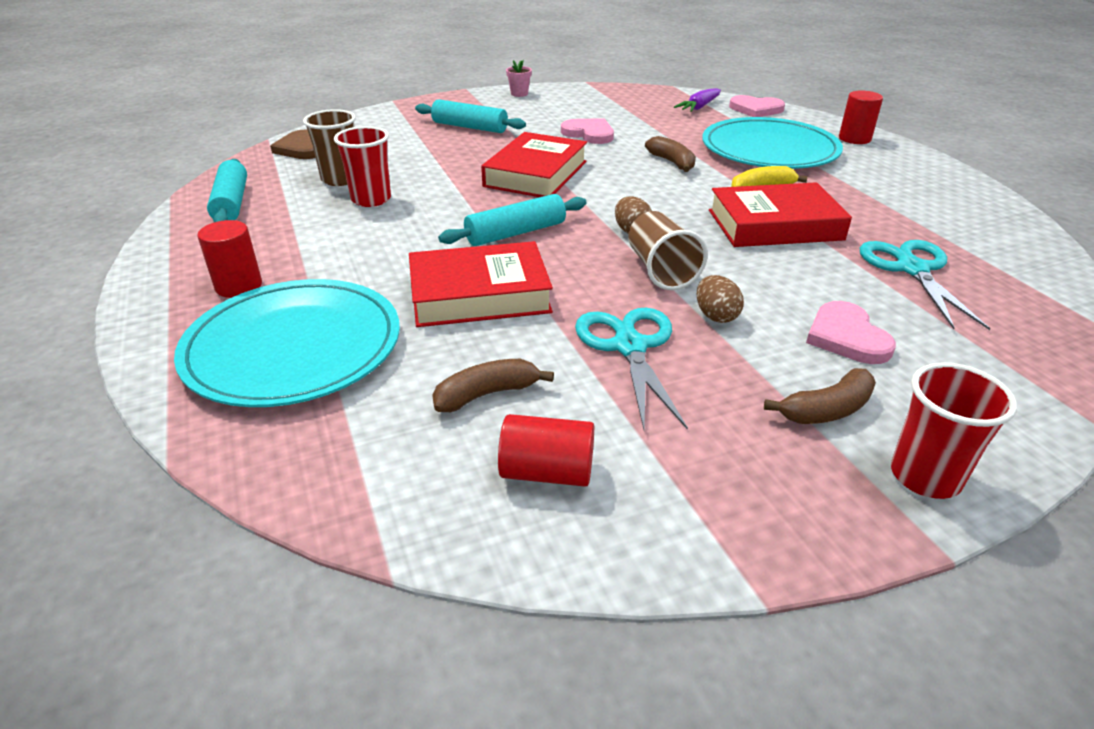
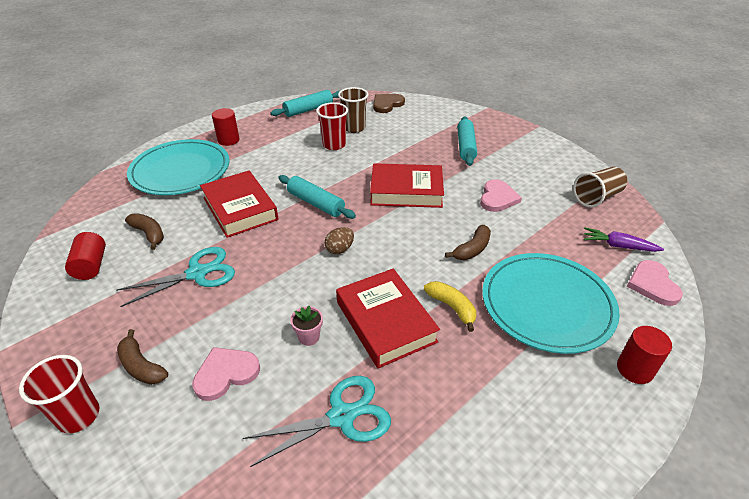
camera: 70 degrees right, 5 degrees up
(519, 94) = (551, 149): pink flower pot -> pink flower pot (309, 337)
(661, 270) = (290, 271): brown cup -> brown cup (597, 197)
(716, 316) = (238, 304): brown egg -> none

